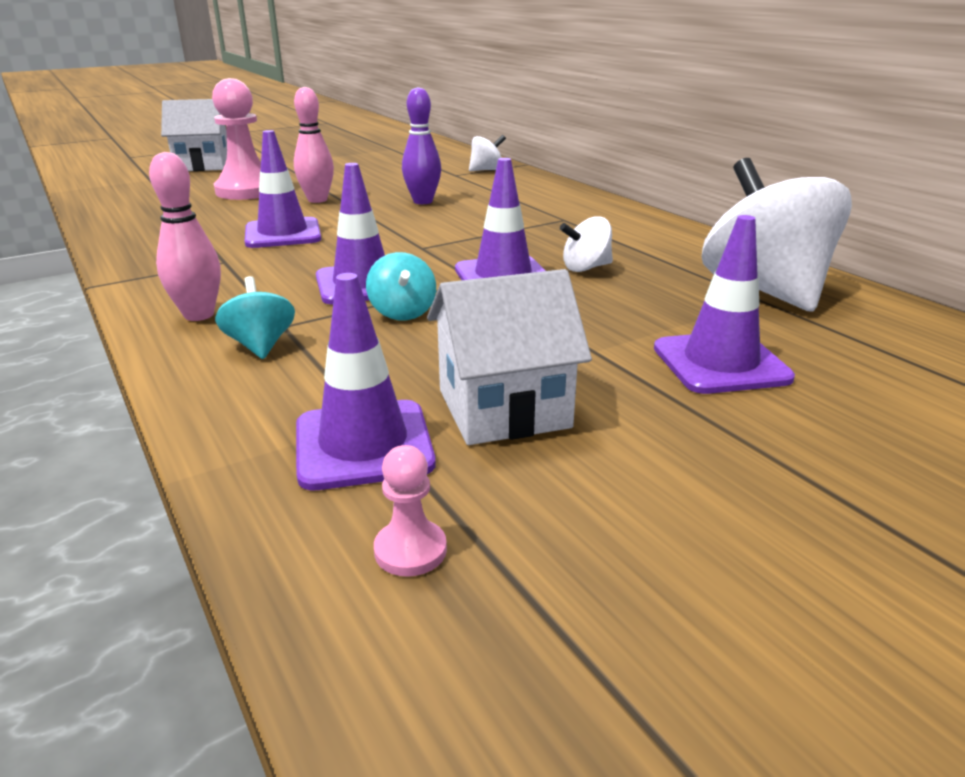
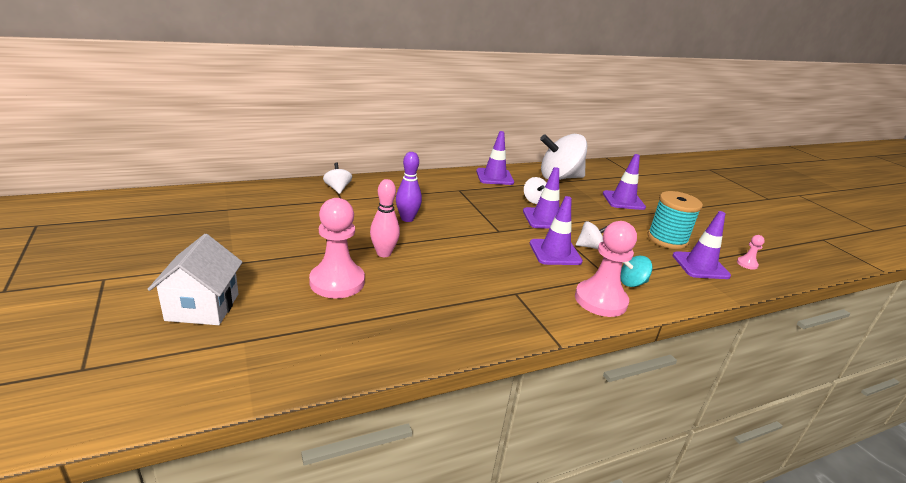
camera: 85 degrees left, 0 degrees up
(199, 315) = (600, 300): pink bowling pin -> pink pawn
(283, 234) = (464, 270): purple traffic cone -> purple traffic cone (494, 177)
(402, 312) = (589, 246): turquoise spinning top -> white spinning top
(504, 409) = (667, 239): white house -> turquoise spool

